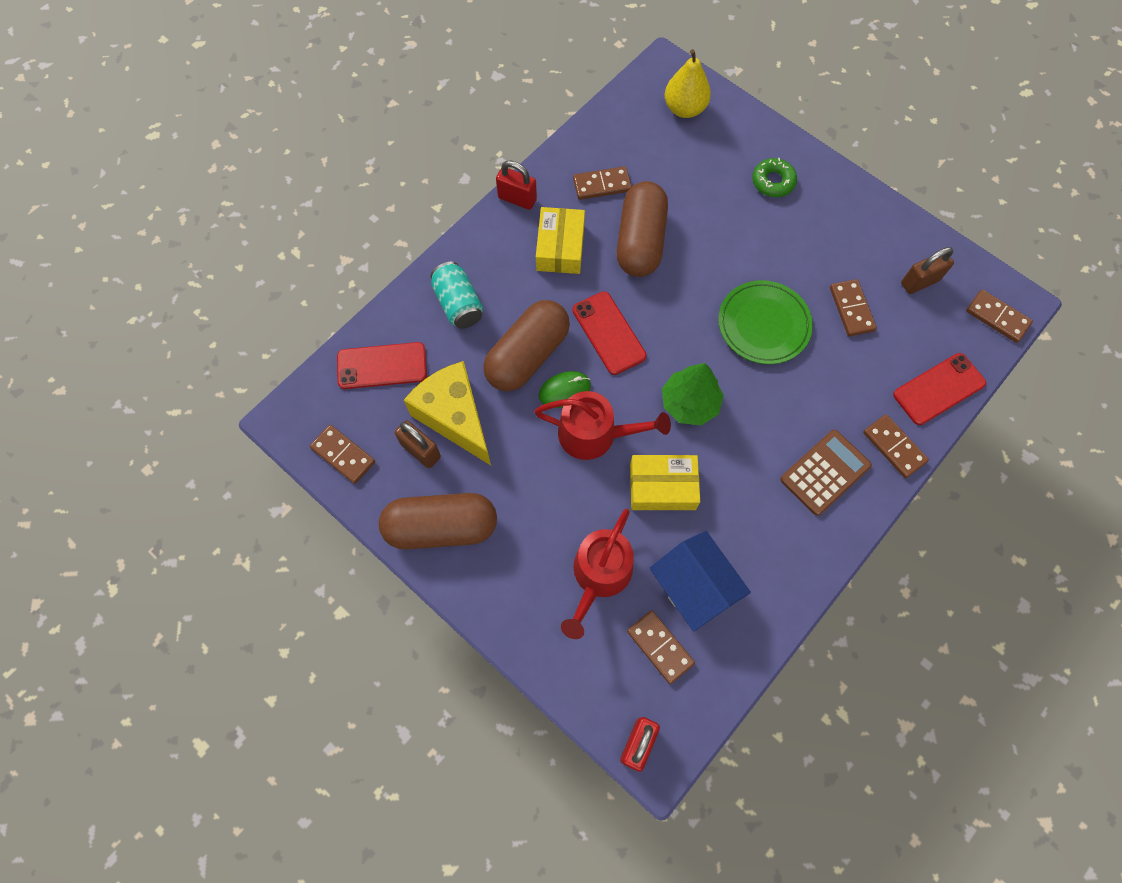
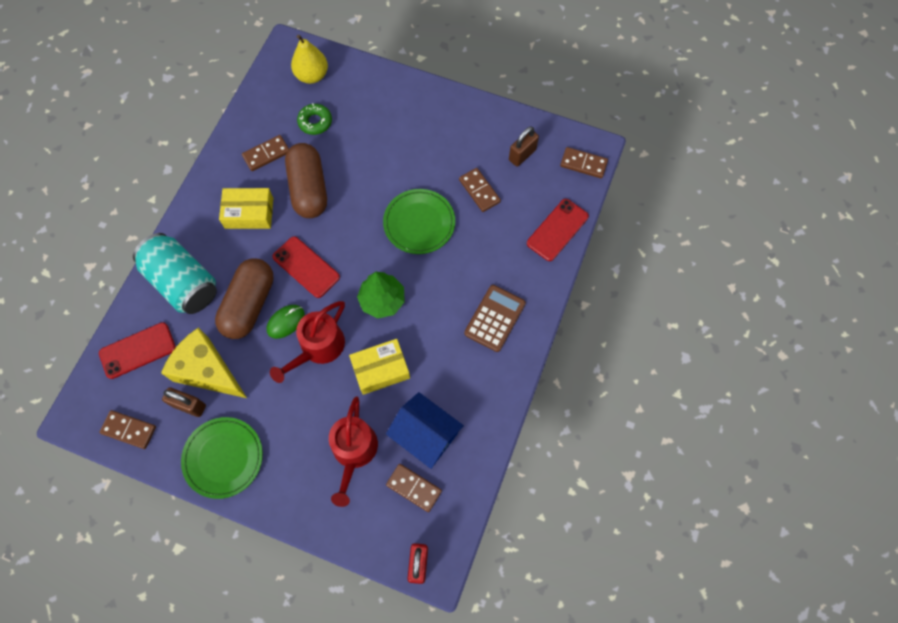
camera: 20 degrees left, 0 degrees up
(441, 527) = (223, 458): brown capsule -> green plate
(458, 304) = (183, 282): turquoise can -> turquoise can, size x1.62
(517, 199) = (204, 185): red padlock -> none
(560, 247) = (249, 213): yellow box -> yellow box turned 75 degrees counterclockwise
(594, 434) = (318, 347): red watering can -> red watering can turned 135 degrees clockwise
(773, 182) = (395, 112): green donut -> green donut (315, 122)
(894, 447) = (538, 283): brown domino -> none

